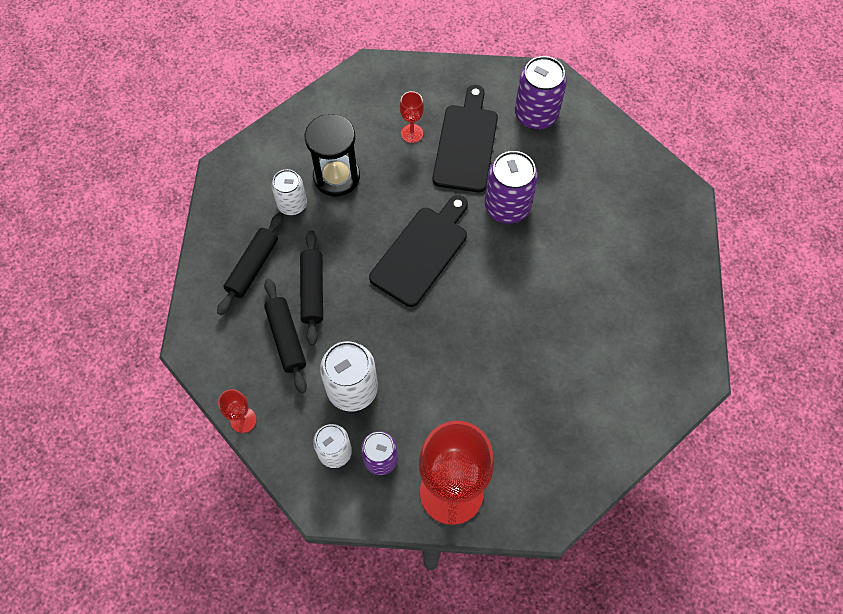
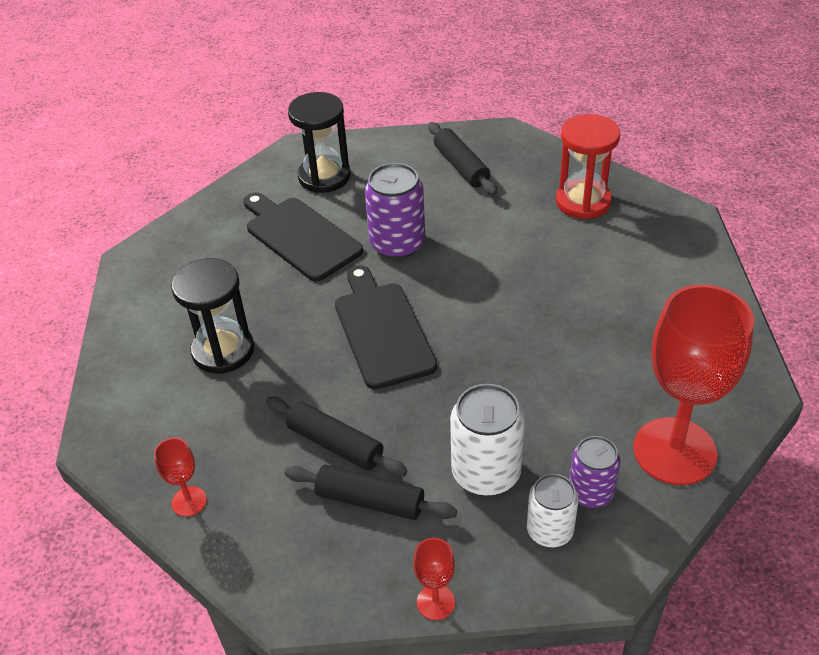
camera: 50 degrees left, 20 degrees down
(253, 267) = (250, 484): black rolling pin -> black rolling pin (461, 166)
(292, 204) = (212, 405): white can -> none
(412, 133) = (243, 267): red goblet -> red goblet (189, 501)
(536, 115) = (324, 176): purple can -> black hourglass
(653, 296) = (583, 202): none -> red hourglass

